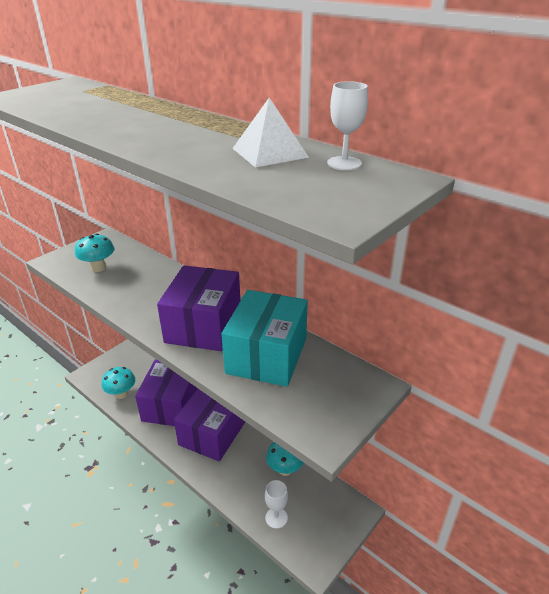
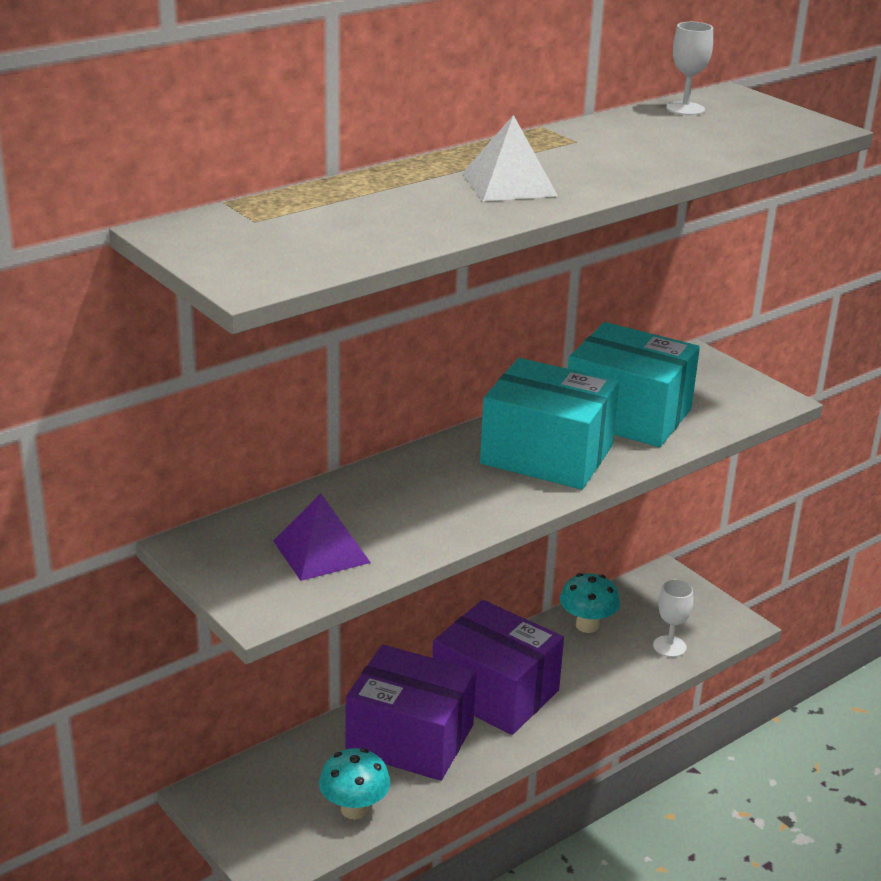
camera: 80 degrees left, 5 degrees down
(98, 268) = (321, 551): turquoise mushroom -> purple pyramid
(204, 325) = (547, 454): purple box -> turquoise box
(269, 152) = (643, 132): white pyramid -> white pyramid (509, 184)

